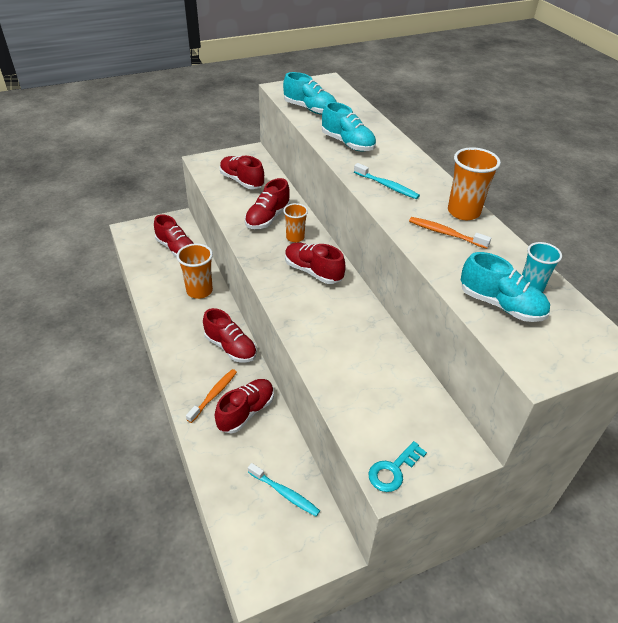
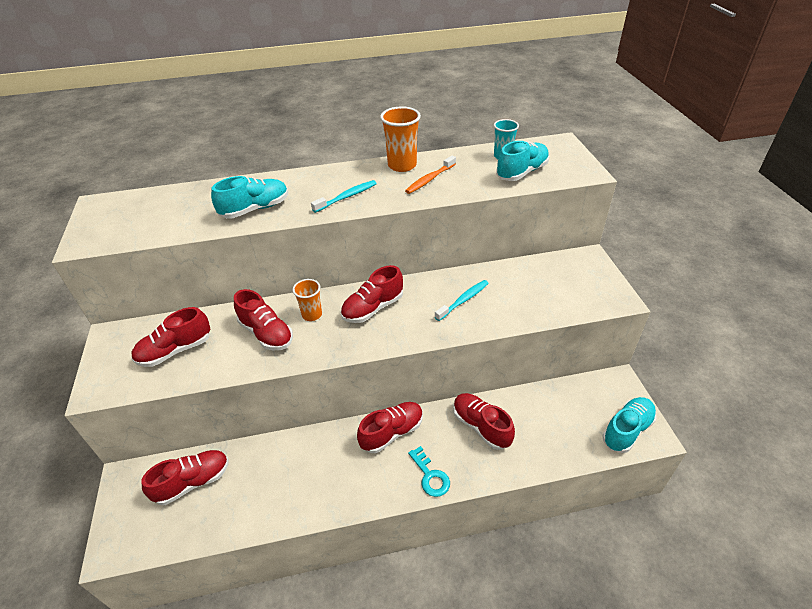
camera: 75 degrees left, 0 degrees up
(199, 291) = (289, 458): orange cup -> none
(214, 395) = (456, 453): orange toothbrush -> none
(285, 493) = (571, 406): turquoise toothbrush -> turquoise toothbrush (463, 300)
(310, 109) = (160, 226): turquoise shoe -> turquoise shoe (627, 430)
(393, 470) = (609, 295): turquoise key -> turquoise key (430, 476)

